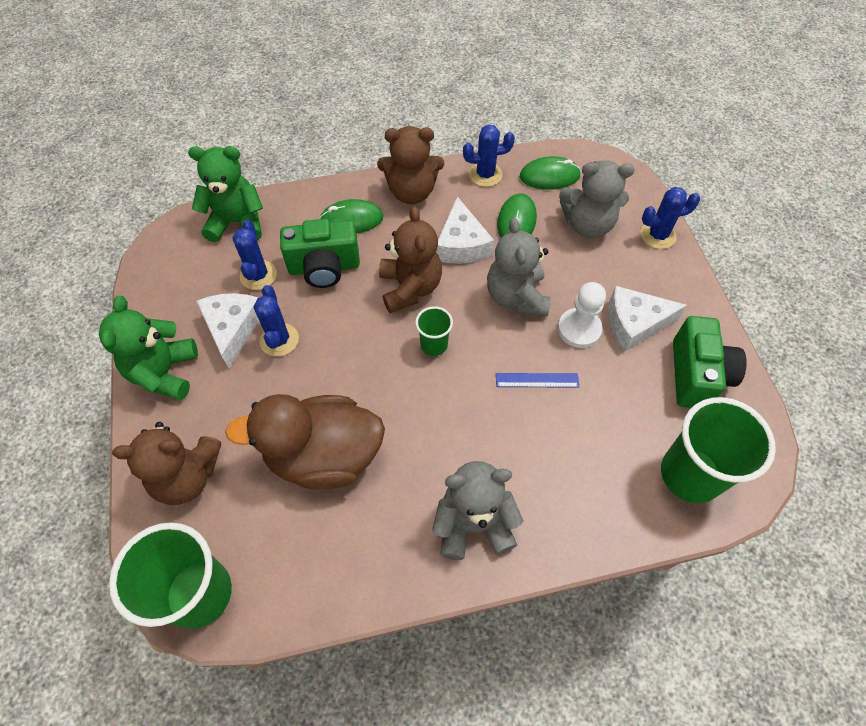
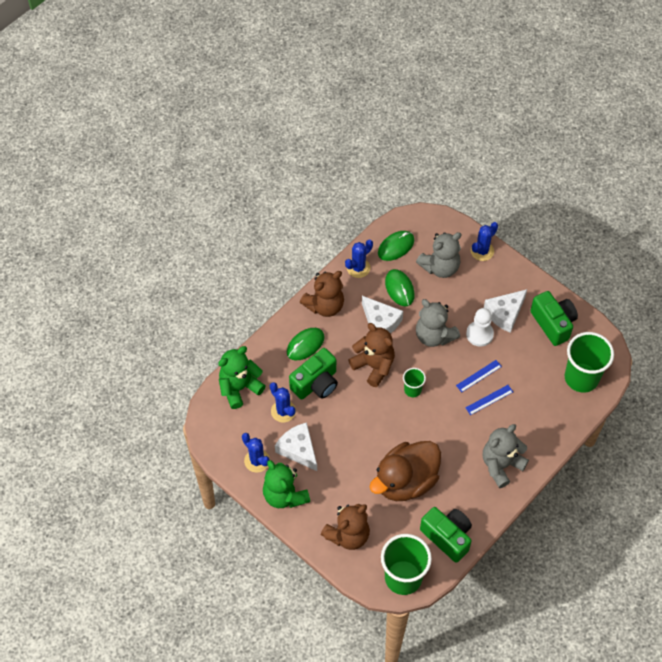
camera: 35 degrees left, 0 degrees up
(279, 340) = (329, 439): blue cactus -> blue cactus (257, 461)
(311, 577) = (447, 537): none -> green camera
(527, 420) = (489, 400): none -> blue ruler

